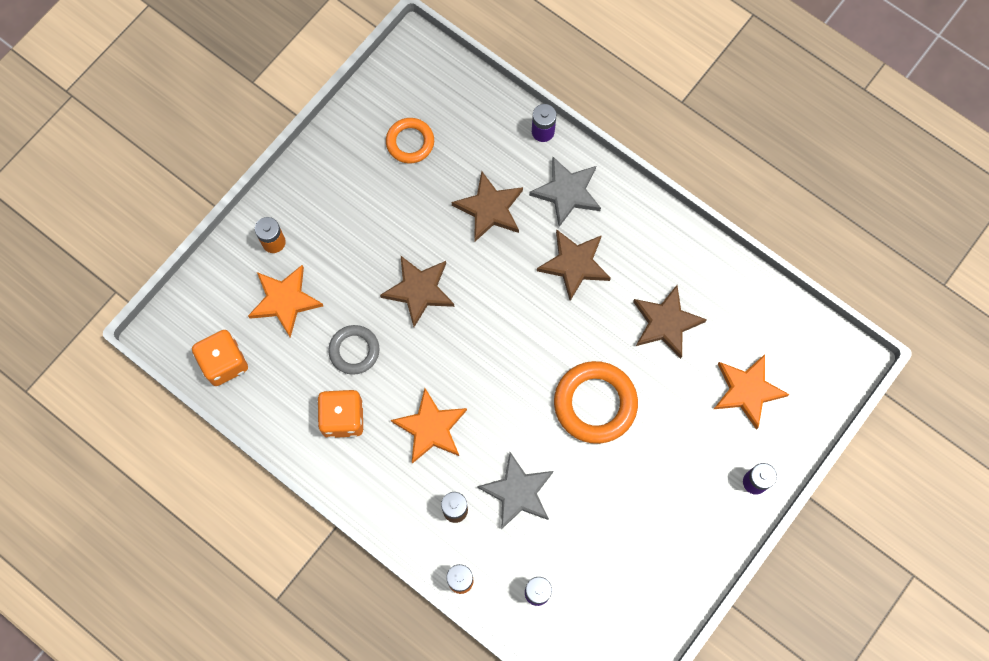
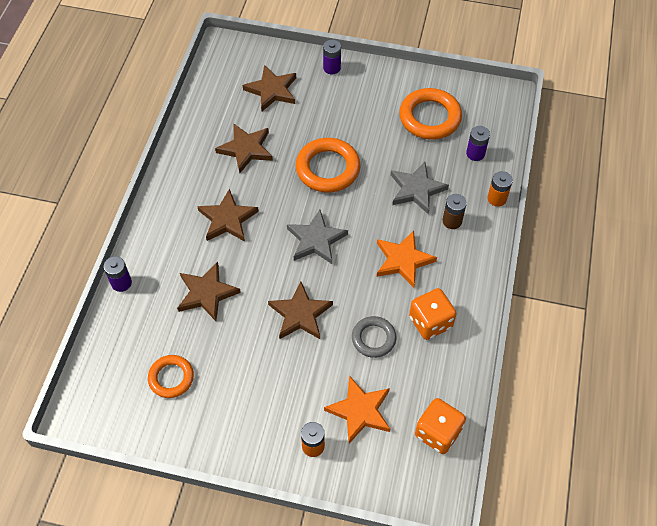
camera: 115 degrees left, 15 degrees down
(567, 192) = (169, 246): grey star -> grey star (316, 240)
(618, 566) = (430, 117): none -> orange ring
(747, 391) = (272, 90): orange star -> brown star

